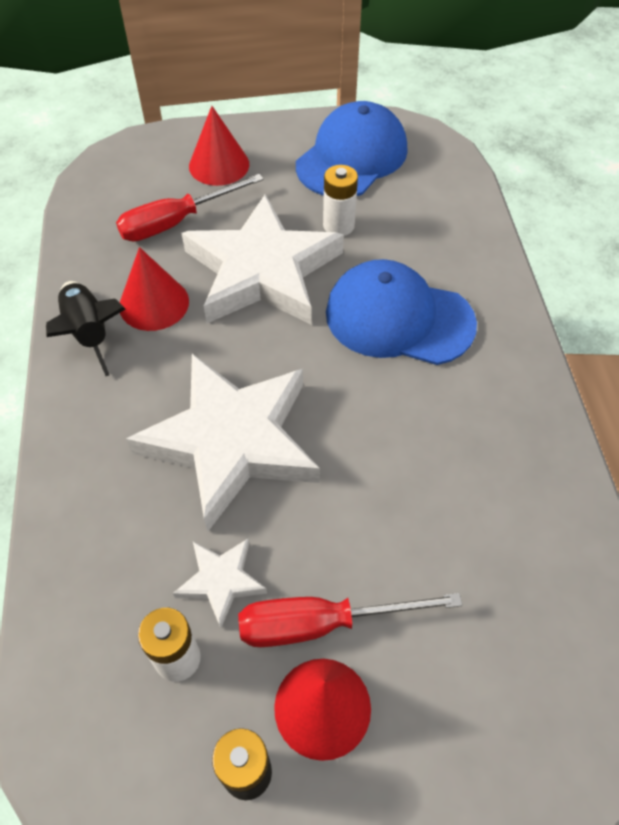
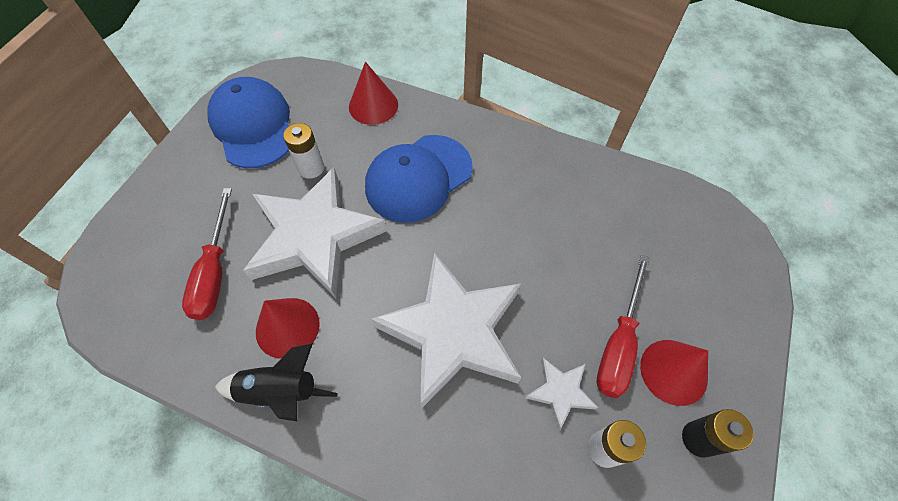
camera: 60 degrees left, 5 degrees up
(219, 165) = (180, 212): red cone -> red cone (373, 105)

